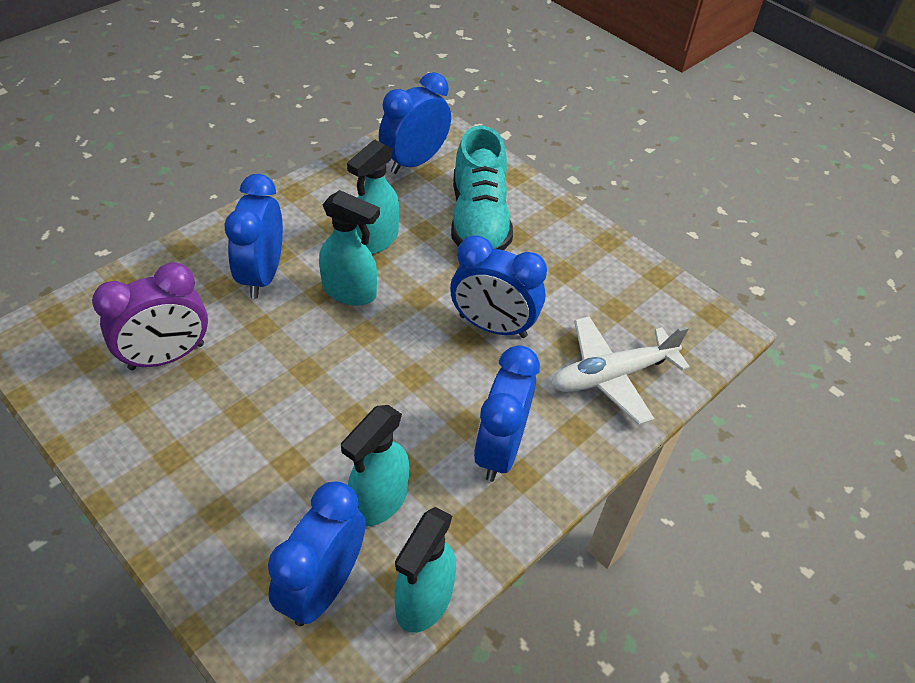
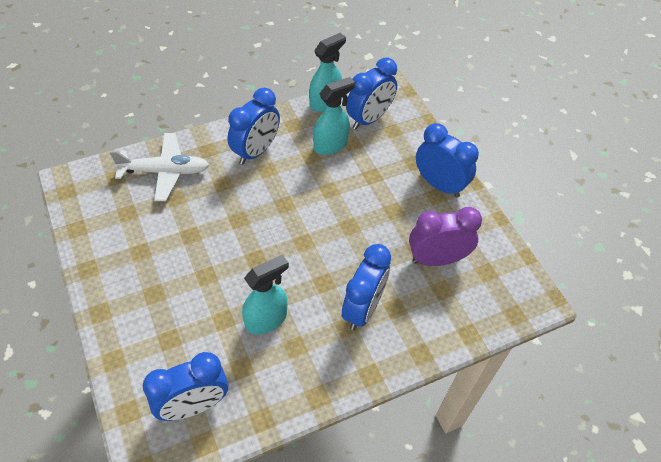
camera: 160 degrees left, 5 degrees up
(350, 292) = (303, 276): turquoise spray bottle -> none
(478, 220) = (175, 317): turquoise shoe -> none
(492, 326) = (217, 223): blue clock -> blue clock (439, 185)

